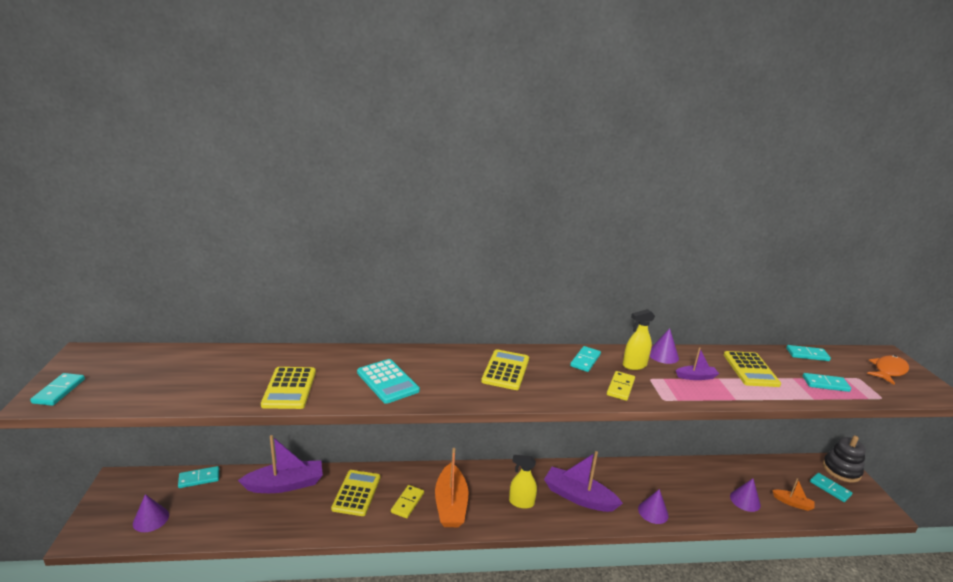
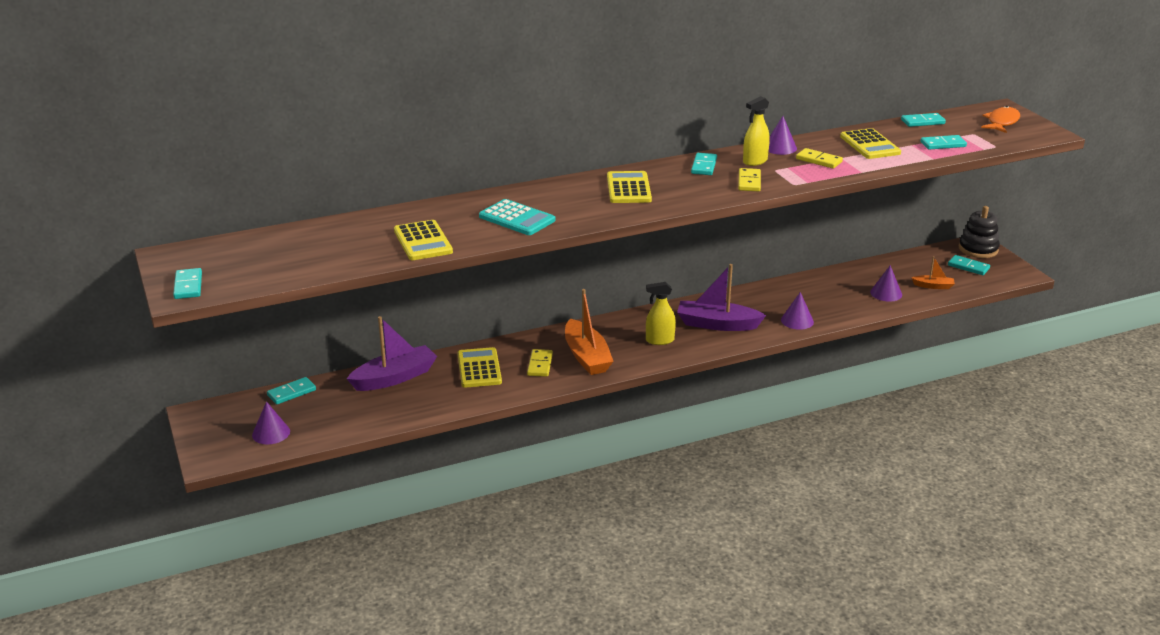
camera: 15 degrees left, 5 degrees up
(696, 377) = (819, 160): purple boat -> yellow domino

